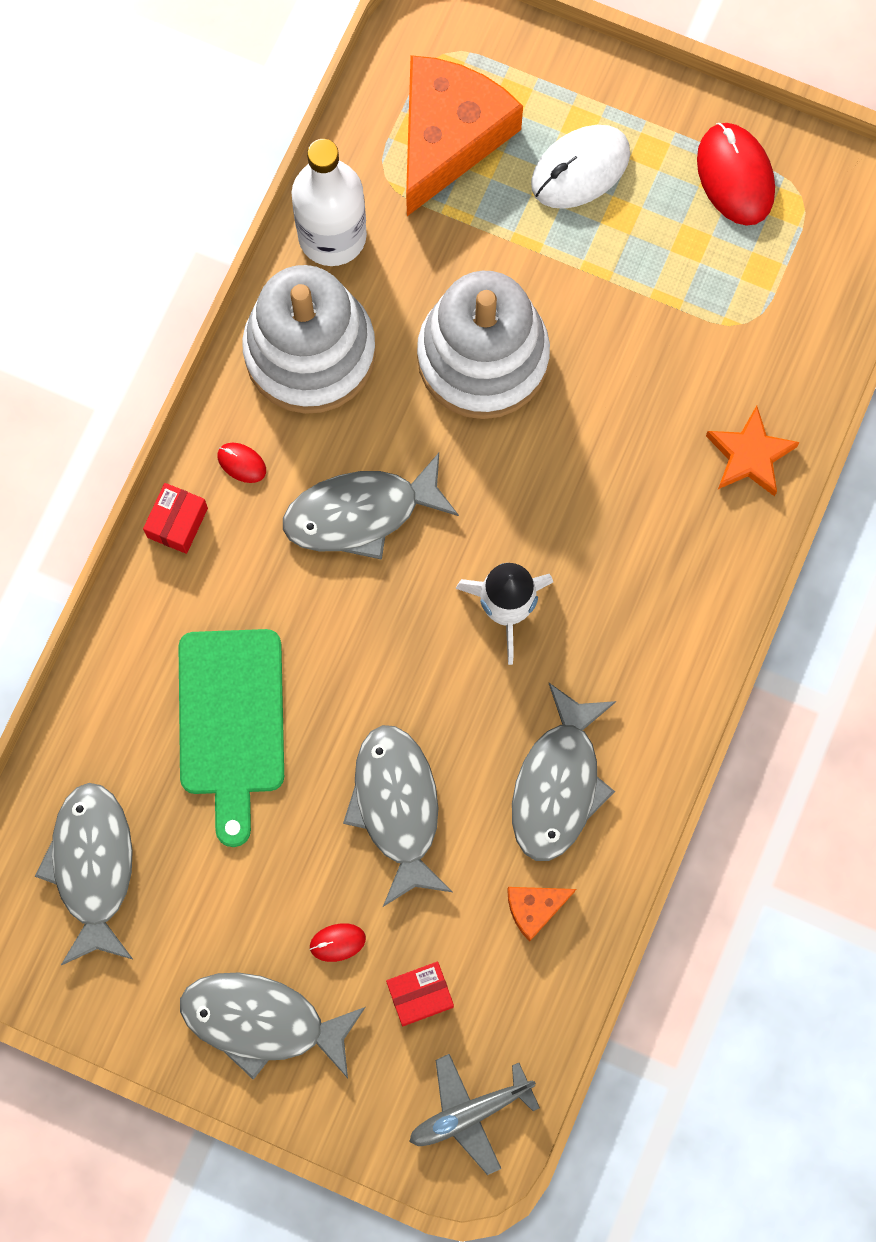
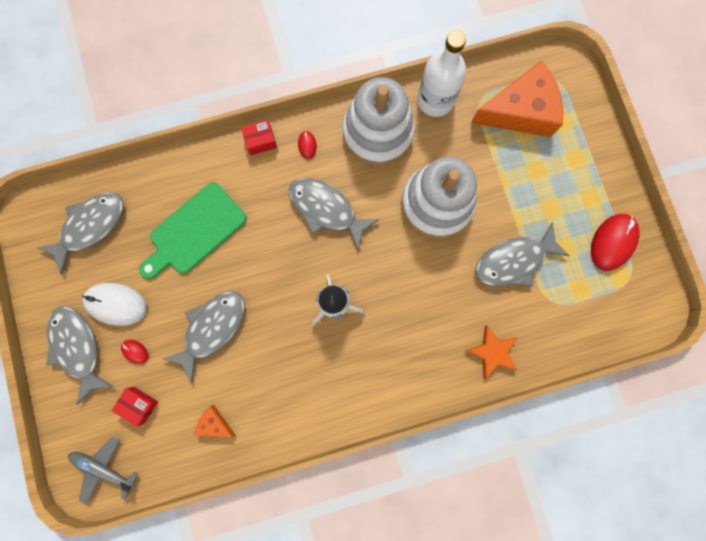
camera: 50 degrees right, 5 degrees up
(558, 784) = (276, 389): grey fish -> grey fish (513, 261)
(580, 169) = (555, 175): white mouse -> white mouse (116, 304)

